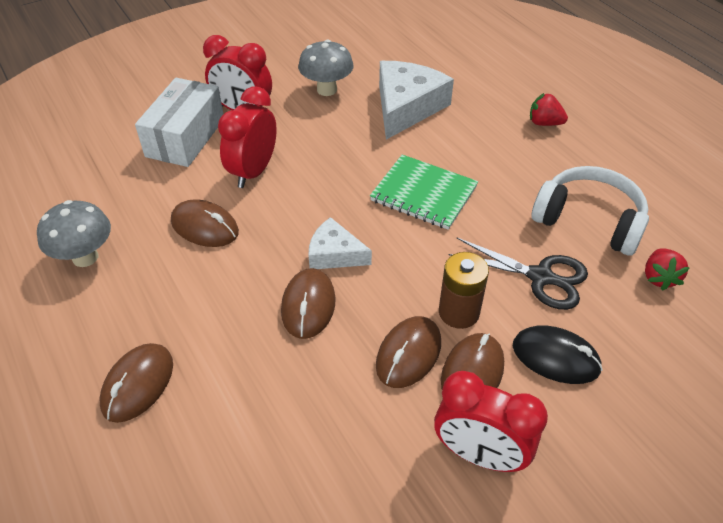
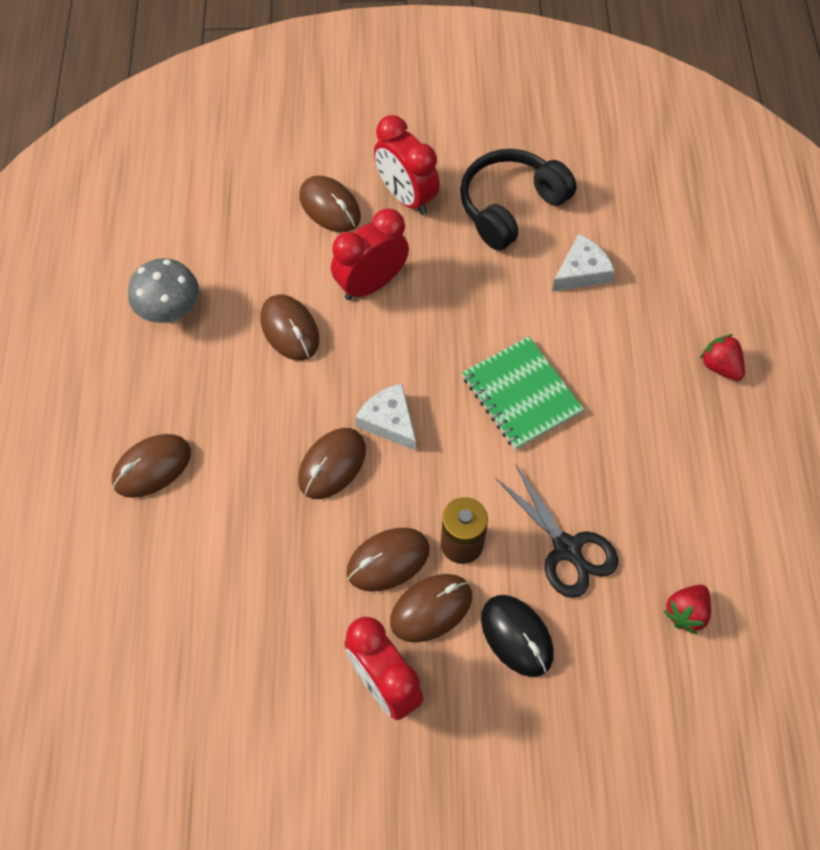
camera: 30 degrees right, 15 degrees up
(185, 137) = (330, 207): white box -> brown mouse
(327, 90) = (511, 207): grey mushroom -> black headphones
(406, 107) = (581, 272): white cheese -> white cheese, size x0.58
(589, 220) = (668, 512): white headphones -> none

